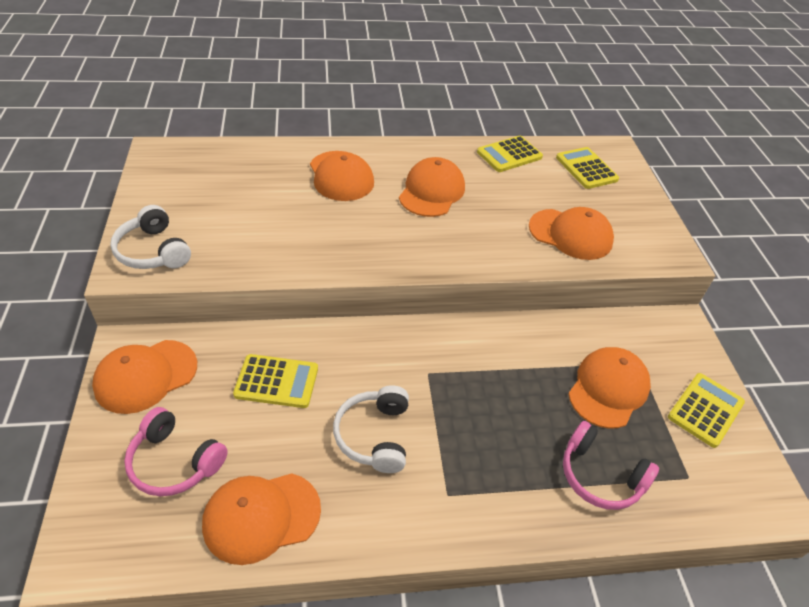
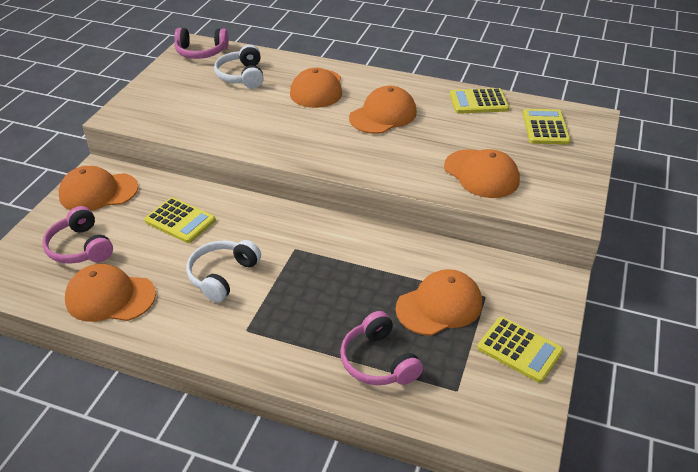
camera: 30 degrees right, 5 degrees down
(153, 251) = (143, 109): white headphones -> white headphones (241, 76)
(173, 158) = (201, 52): none -> pink headphones
(705, 410) = (519, 350): yellow calculator -> yellow calculator turned 60 degrees clockwise

